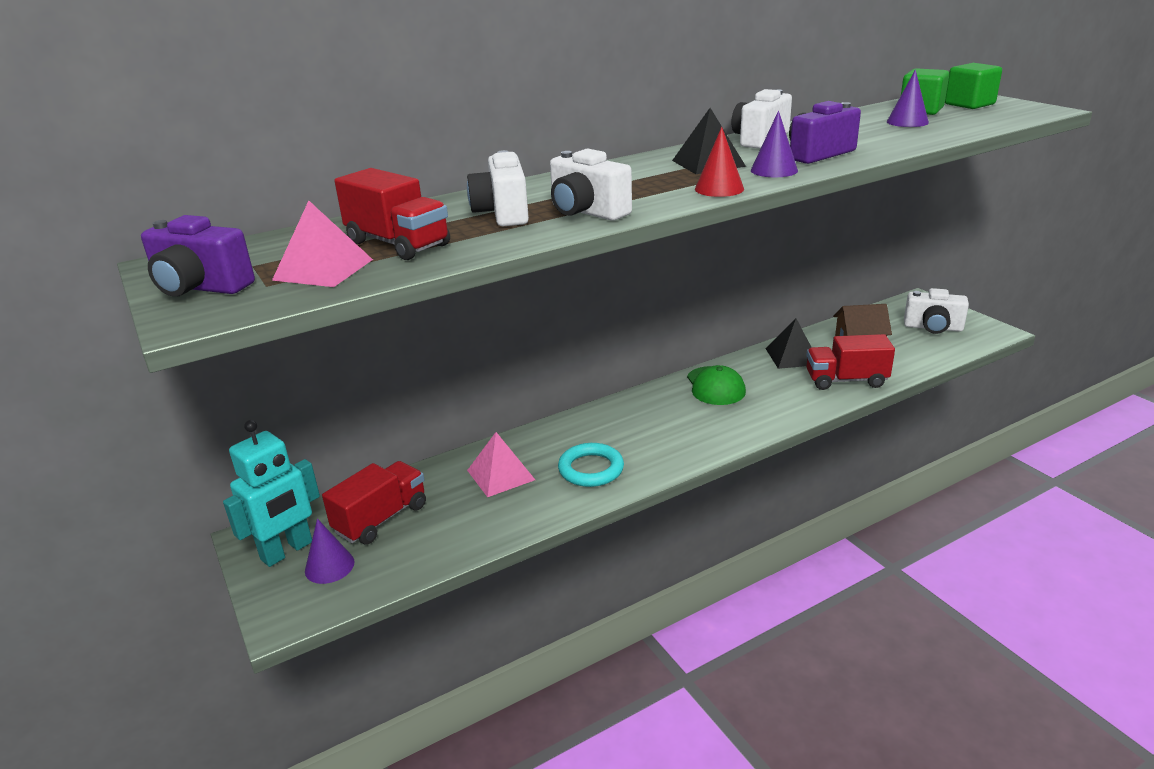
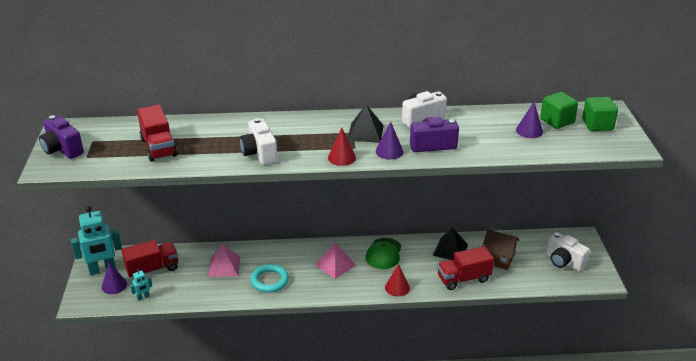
camera: 25 degrees right, 5 degrees up
(323, 269) = (115, 155): pink pyramid -> pink pyramid (335, 265)
(400, 565) = (143, 297): none -> turquoise robot
(503, 213) = (223, 140): white camera -> none
(777, 417) = (397, 287): none -> red cone
(846, 380) = (463, 279): red truck -> red truck turned 45 degrees counterclockwise

